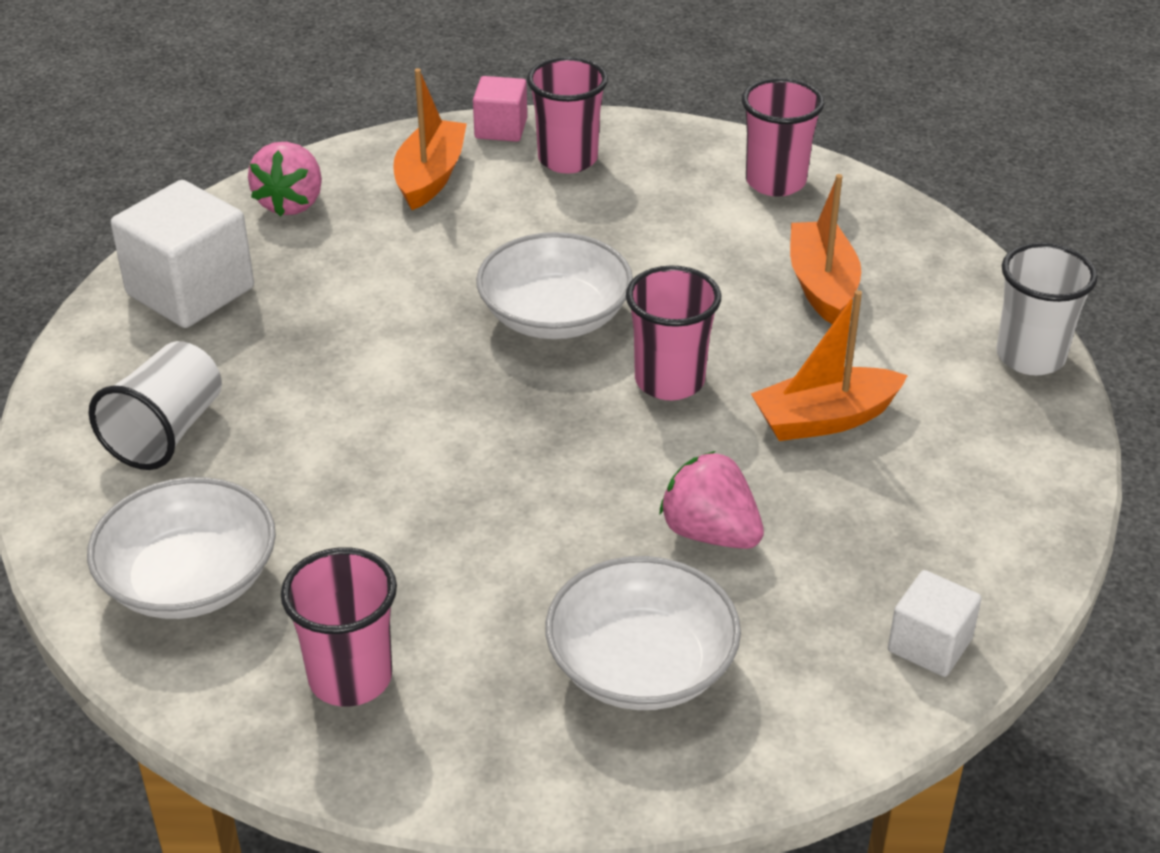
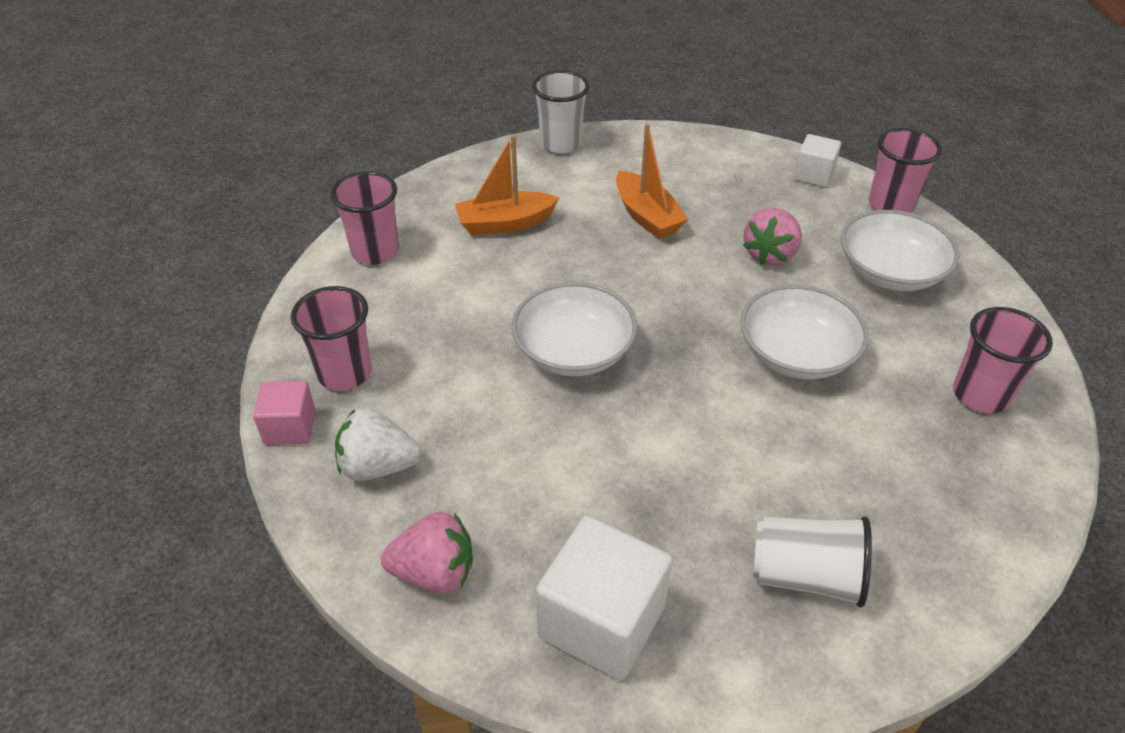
camera: 100 degrees left, 5 degrees up
(190, 580) = (953, 507): white bowl -> white bowl (796, 353)
(430, 176) = (378, 466): orange boat -> white strawberry
(669, 381) = (632, 284): pink cup -> pink cup (890, 205)

